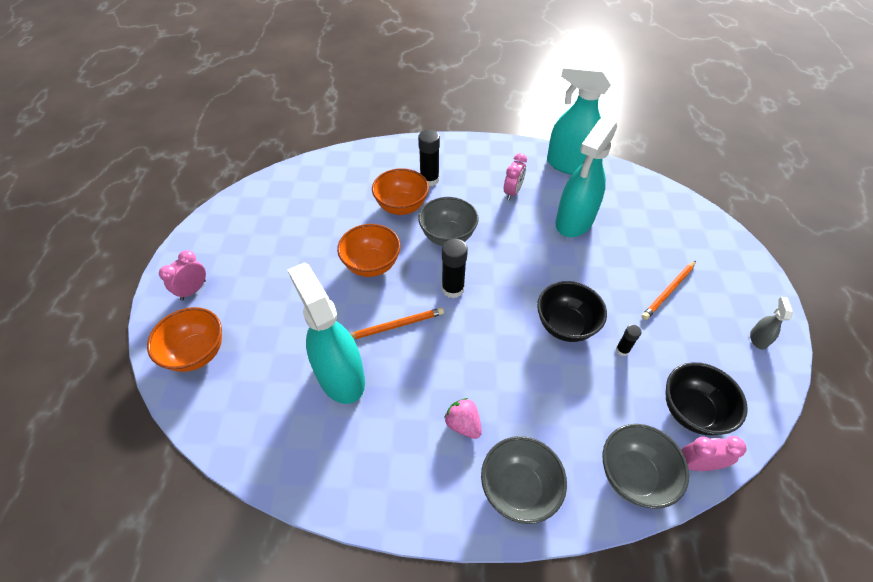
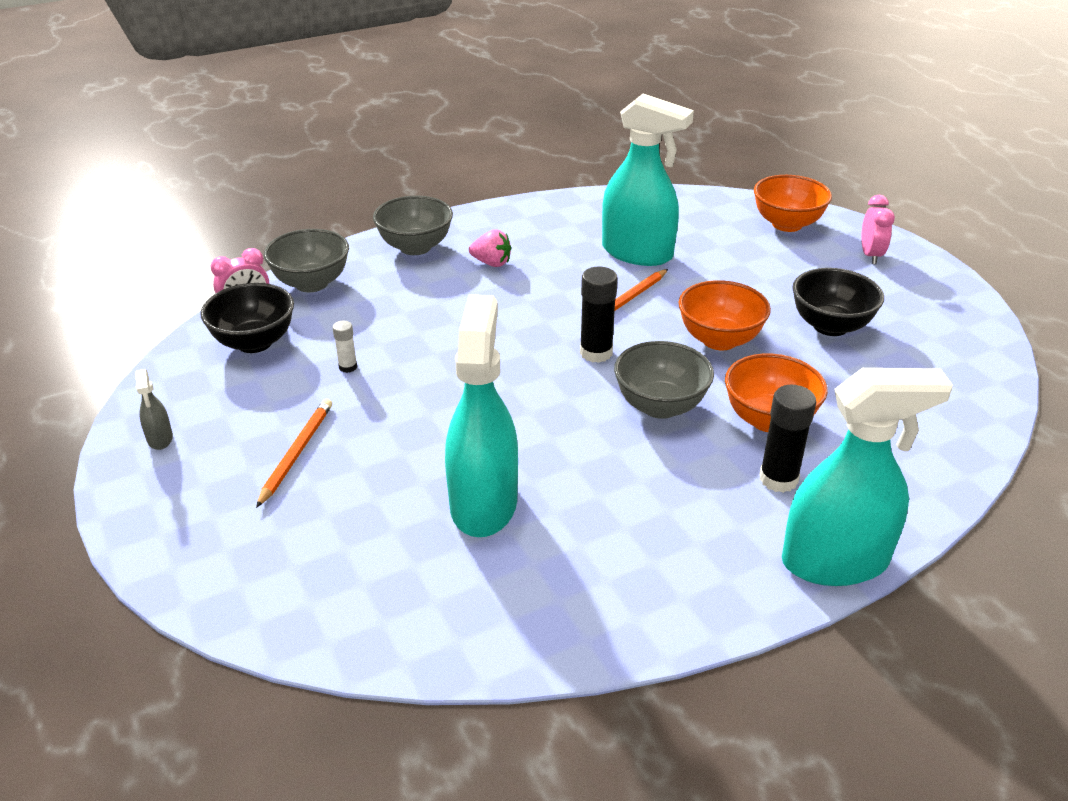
camera: 150 degrees right, 15 degrees down
(512, 192) = (622, 514): pink clock -> none
(565, 325) = (429, 366): black bowl -> black bowl (830, 326)
(569, 165) = (554, 625): turquoise spray bottle -> turquoise spray bottle (835, 561)
(622, 350) = (348, 367): black glue stick -> white glue stick

